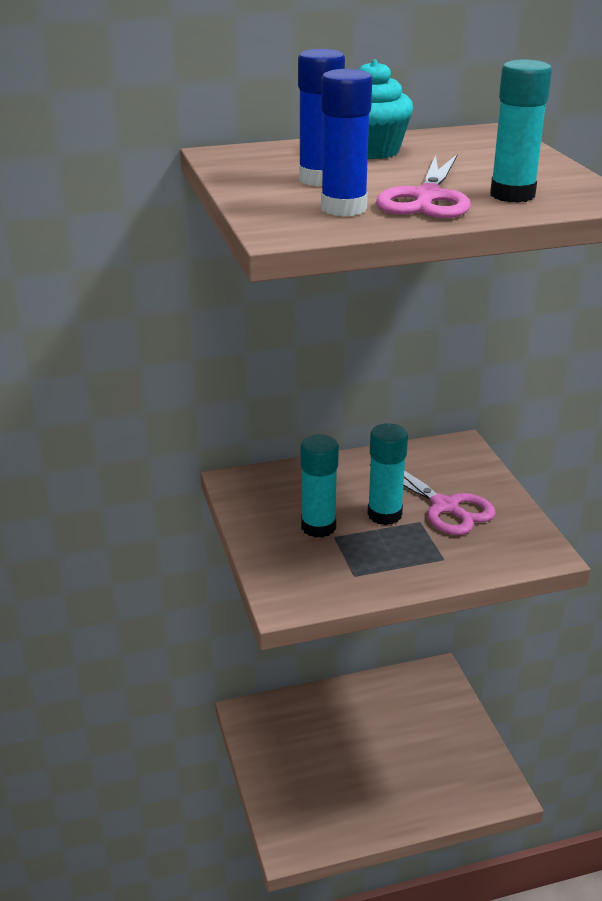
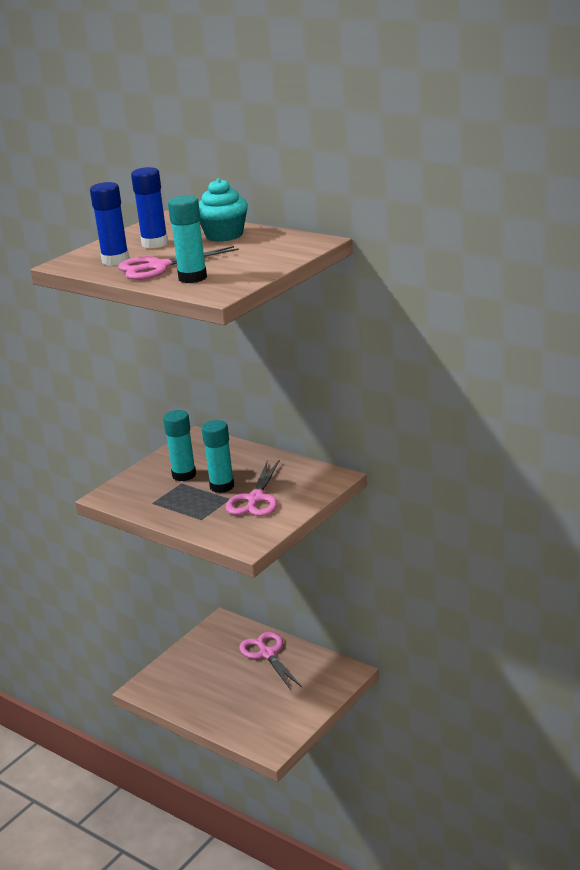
camera: 55 degrees right, 5 degrees down
(345, 711) = (267, 654): none -> pink scissors

